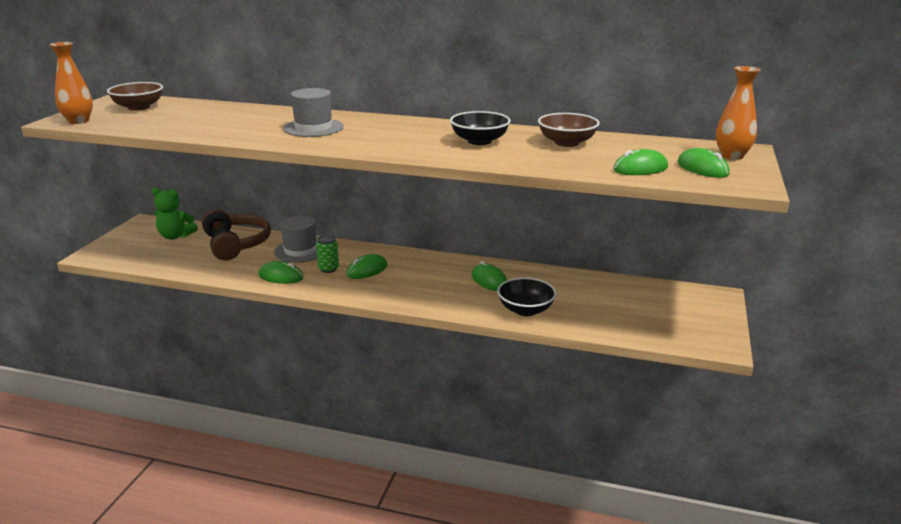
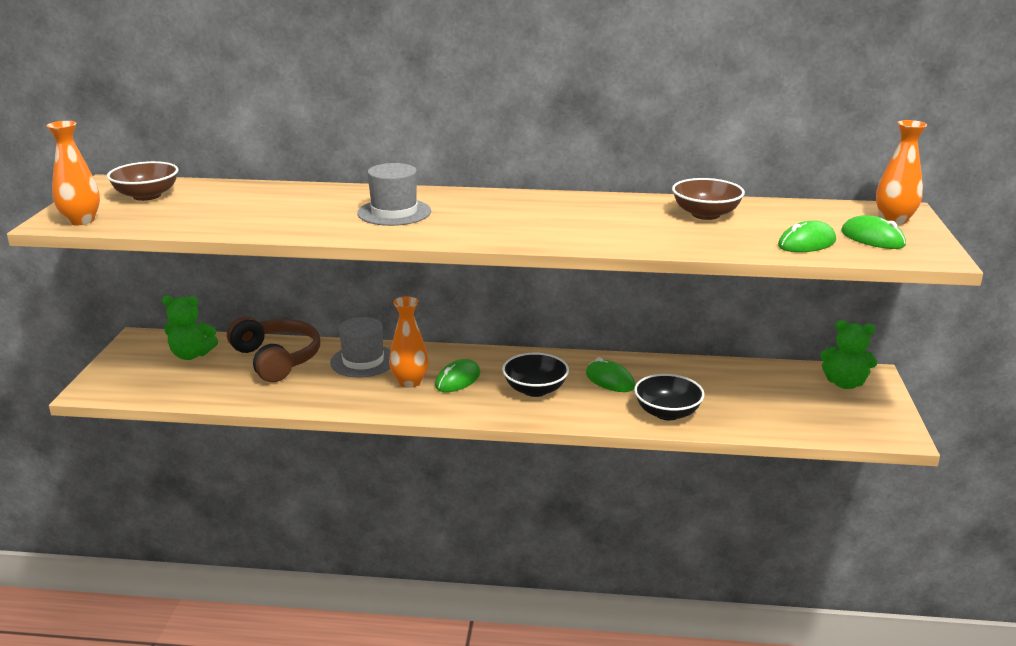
camera: 10 degrees left, 0 degrees up
(281, 276) = (355, 397): green mouse -> none
(328, 269) = (409, 382): green can -> orange vase
(479, 141) = (605, 218): black bowl -> black bowl (535, 390)
(690, 300) = (844, 383): none -> green teddy bear

